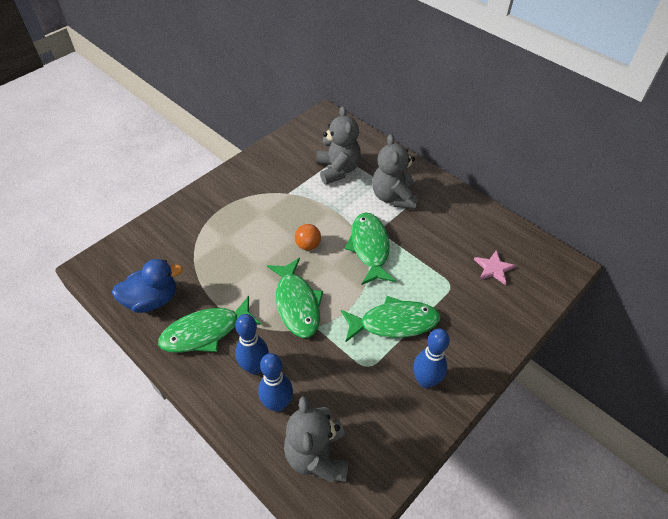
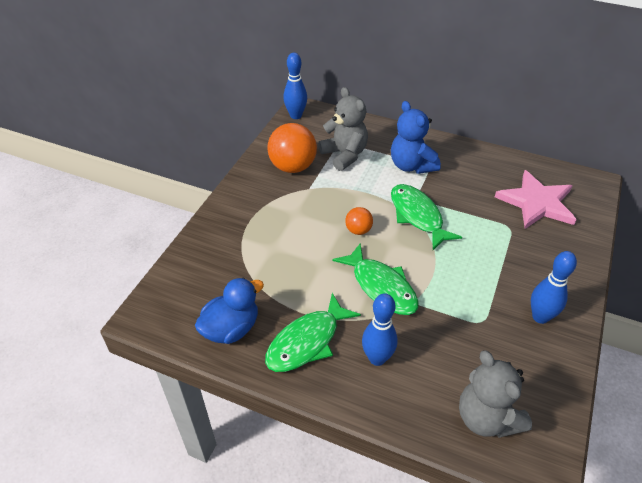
camera: 20 degrees left, 5 degrees down
(277, 404) = (420, 384): blue bowling pin -> blue bowling pin (296, 116)
(285, 169) = (293, 167): none -> orange ball
(393, 197) = (411, 165): grey teddy bear -> blue teddy bear
(394, 323) = (481, 275): green fish -> none
(493, 268) = (537, 202): pink star -> pink star, size x1.98

